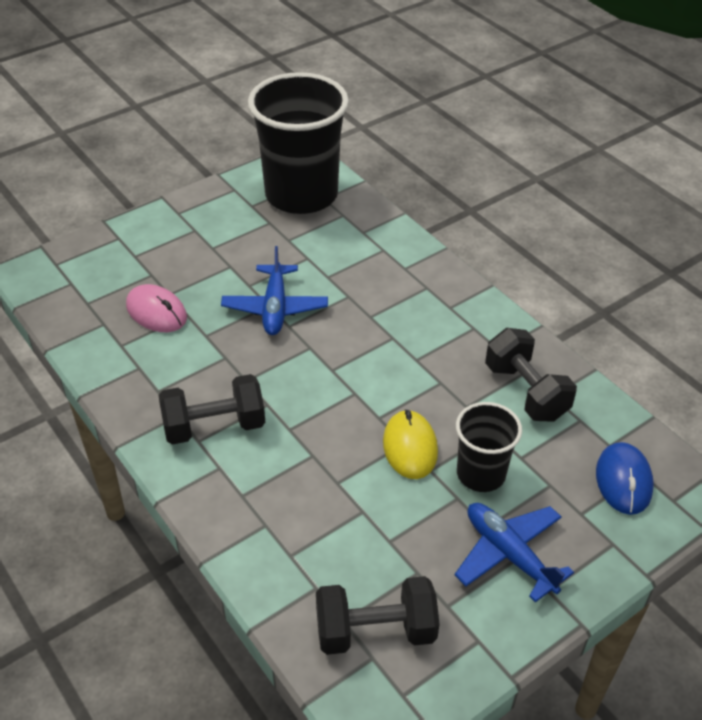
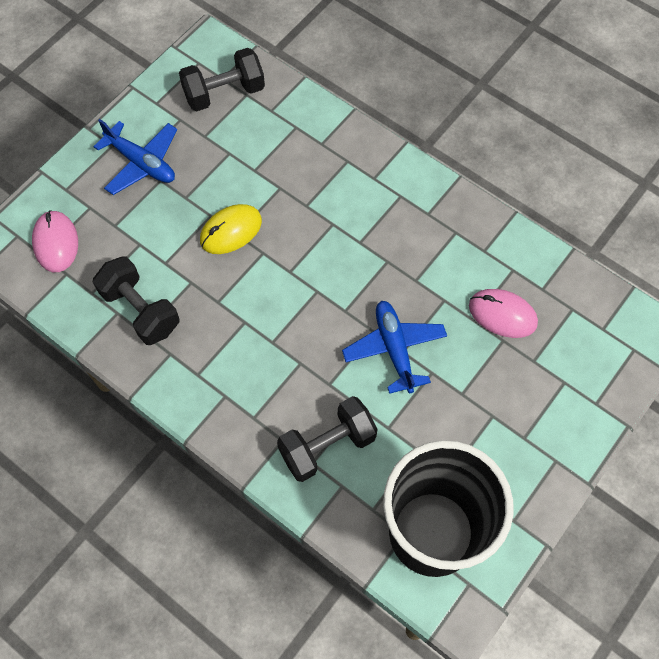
camera: 165 degrees right, 20 degrees up
(214, 426) = (393, 211): black dumbbell -> black dumbbell (327, 446)
(410, 447) = (231, 231): yellow mouse -> yellow mouse turned 75 degrees clockwise
(481, 474) = (170, 221): black cup -> none
(623, 480) = (56, 243): blue mouse -> pink mouse

